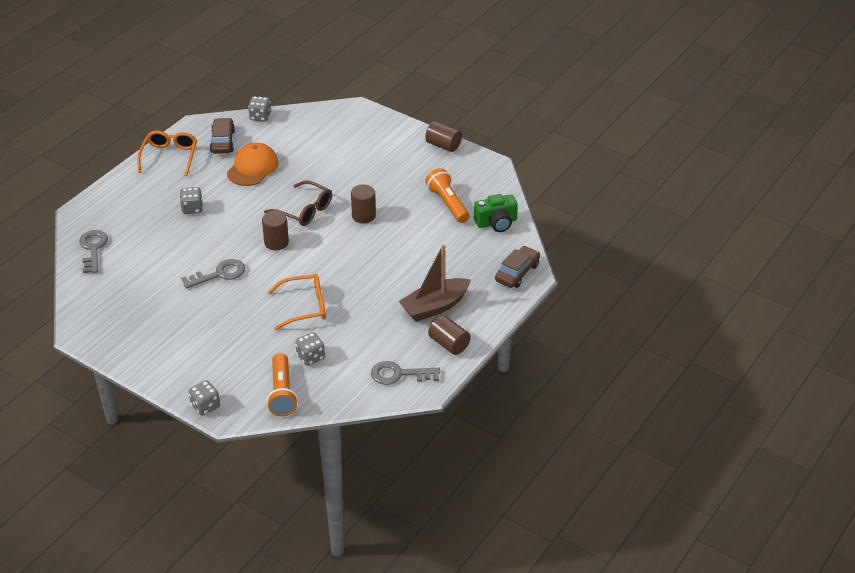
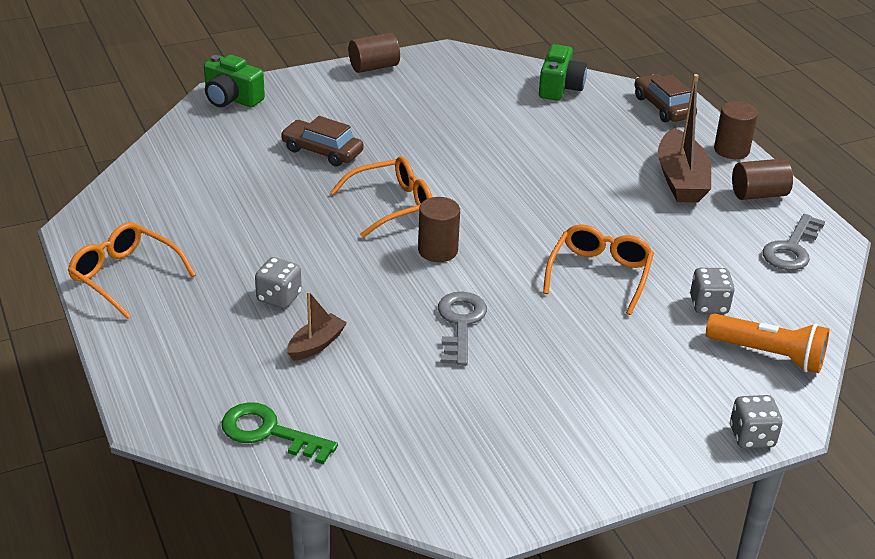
camera: 60 degrees left, 5 degrees down
(93, 249) = (269, 432): grey key -> green key
(165, 235) = (316, 344): none -> brown boat
(223, 141) = (152, 217): brown car -> brown car (322, 151)
(252, 168) = (246, 213): orange cap -> none
(260, 117) = (137, 168): grey dice -> none
(304, 210) = (392, 205): brown glasses -> orange glasses
(356, 114) = (231, 98): none -> green camera
(363, 216) = (452, 166): brown cylinder -> brown cylinder (731, 150)
(448, 203) = (491, 103): orange flashlight -> none

